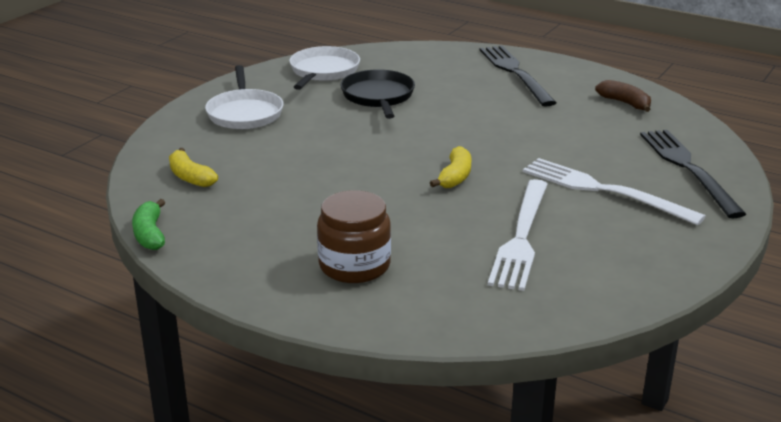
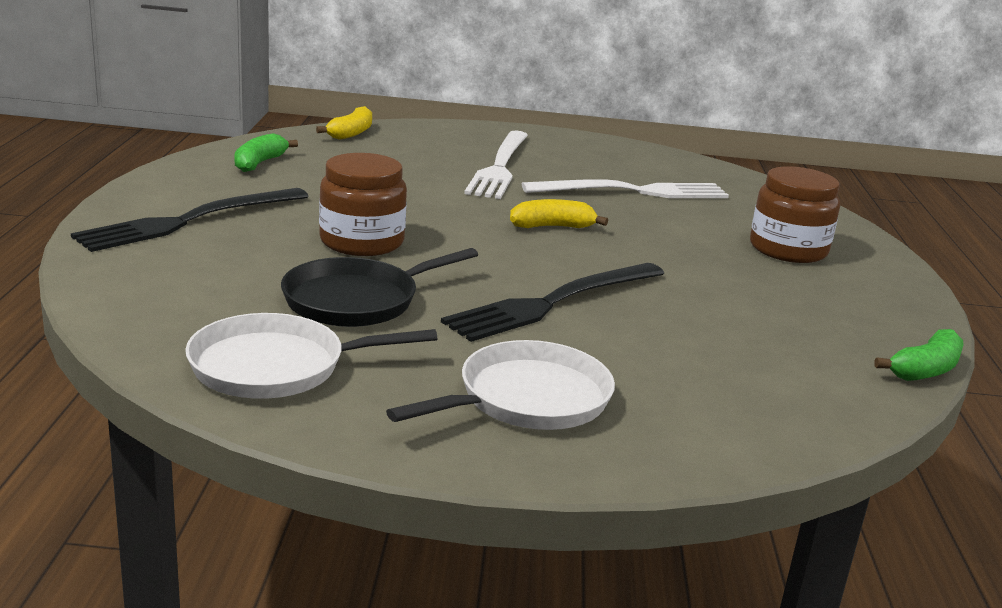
camera: 120 degrees left, 5 degrees down
(190, 177) = (774, 385): yellow banana -> yellow banana (351, 133)
(459, 111) = (362, 242): none -> brown jar
(625, 103) = (259, 163): brown banana -> green banana
(688, 169) = (413, 140): black fork -> black fork (553, 302)

